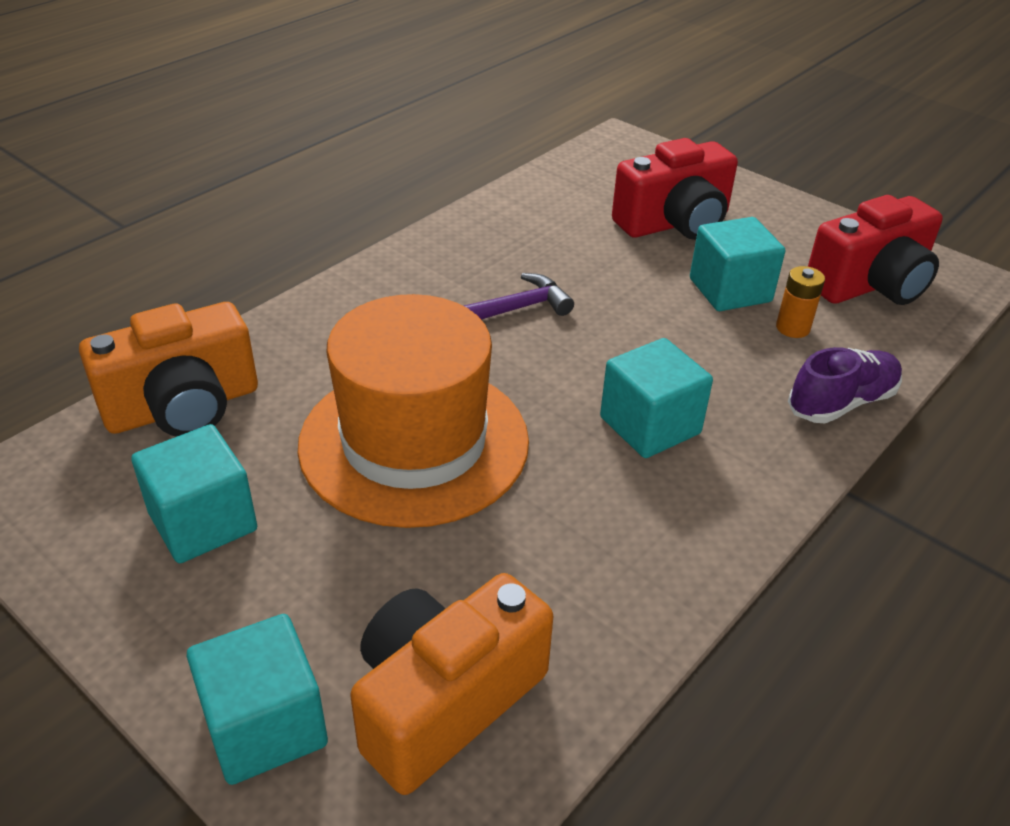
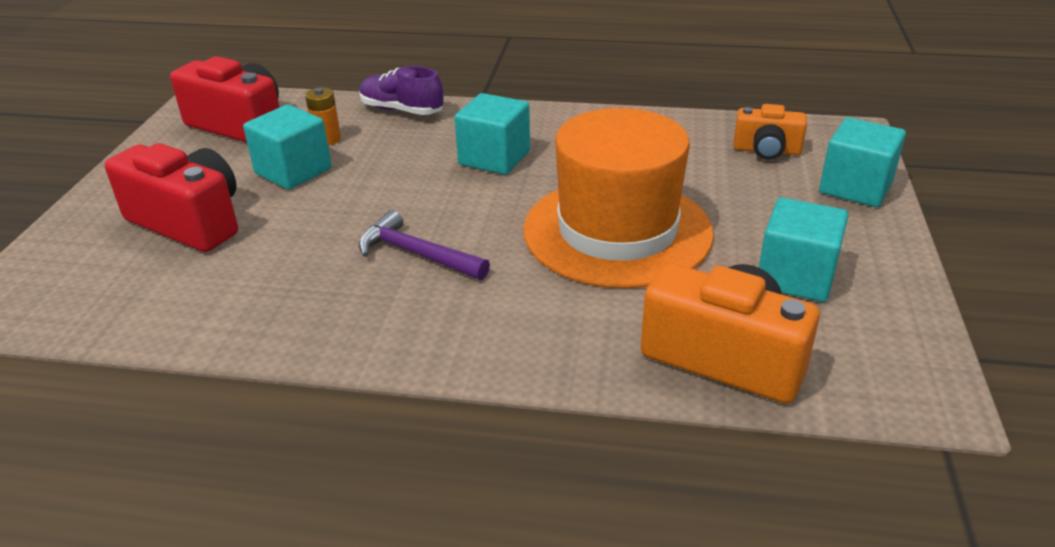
camera: 120 degrees left, 5 degrees down
(444, 701) = (766, 150): orange camera -> orange camera, size x0.59

